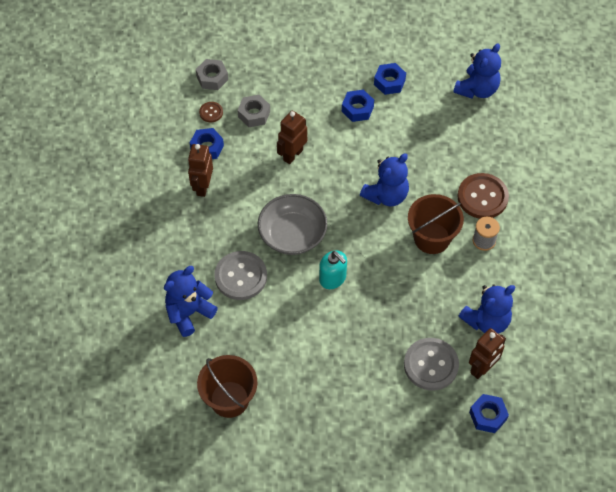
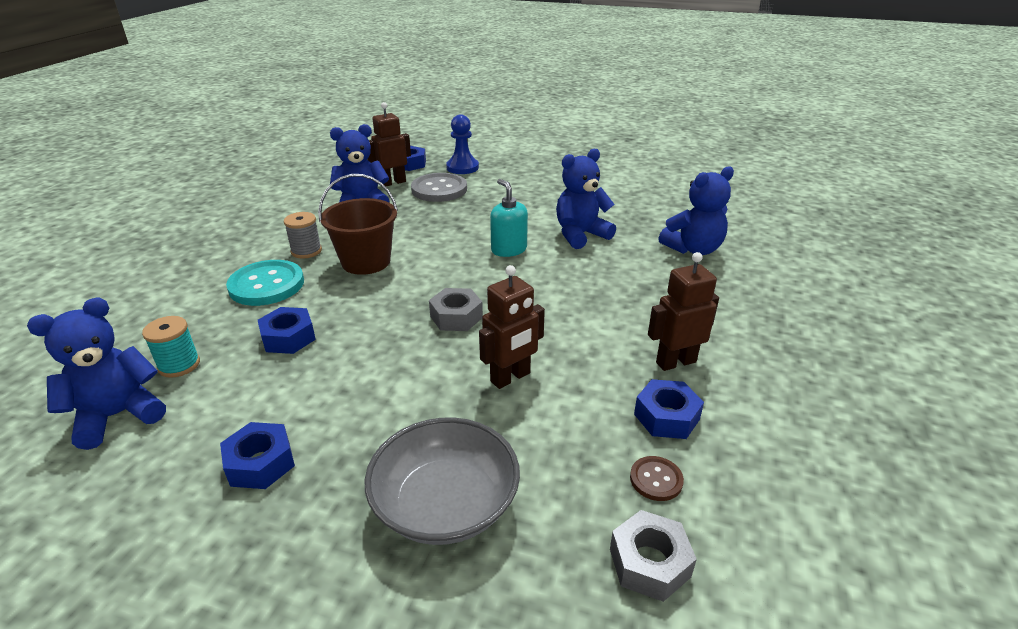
camera: 165 degrees left, 25 degrees down
(202, 187) = (675, 362): brown robot -> brown robot turned 135 degrees counterclockwise
(229, 399) = (648, 196): brown bucket -> none
(241, 276) = (624, 266): grey button -> none
(254, 114) = (564, 457): grey nut -> grey nut (456, 317)
(292, 234) = (545, 290): grey bowl -> grey bowl (445, 504)
(357, 109) = (357, 426): blue nut -> blue nut (288, 338)
(386, 195) = (393, 307): blue teddy bear -> blue teddy bear (580, 235)
(429, 420) = (462, 167): none -> blue pawn
(476, 123) = (179, 365): none -> turquoise spool
(482, 197) = (266, 285): brown button -> turquoise button

